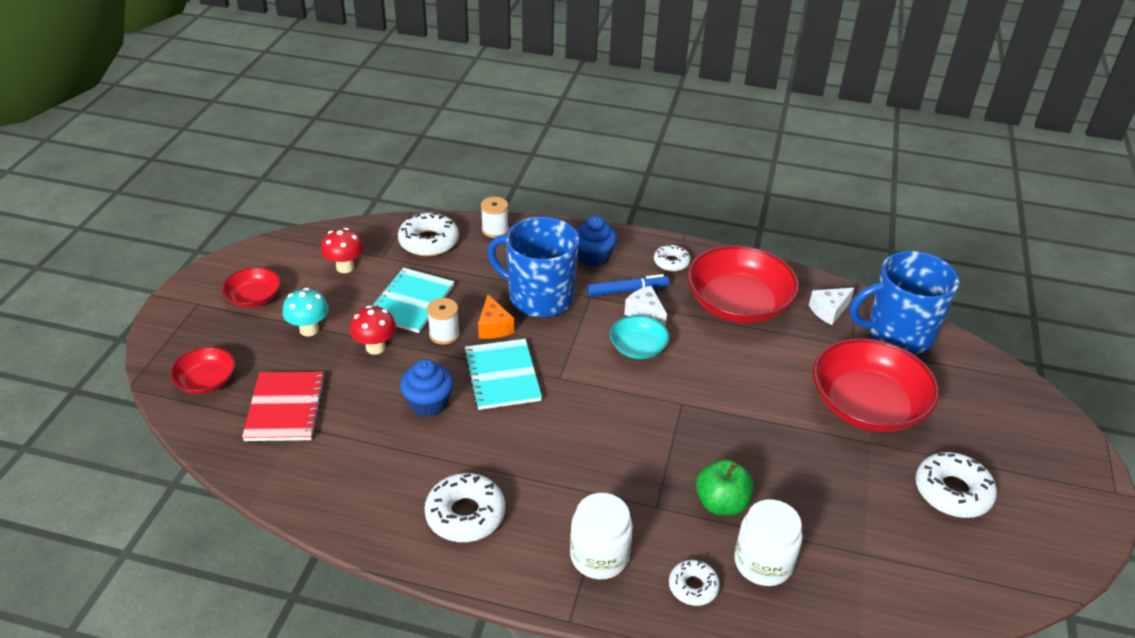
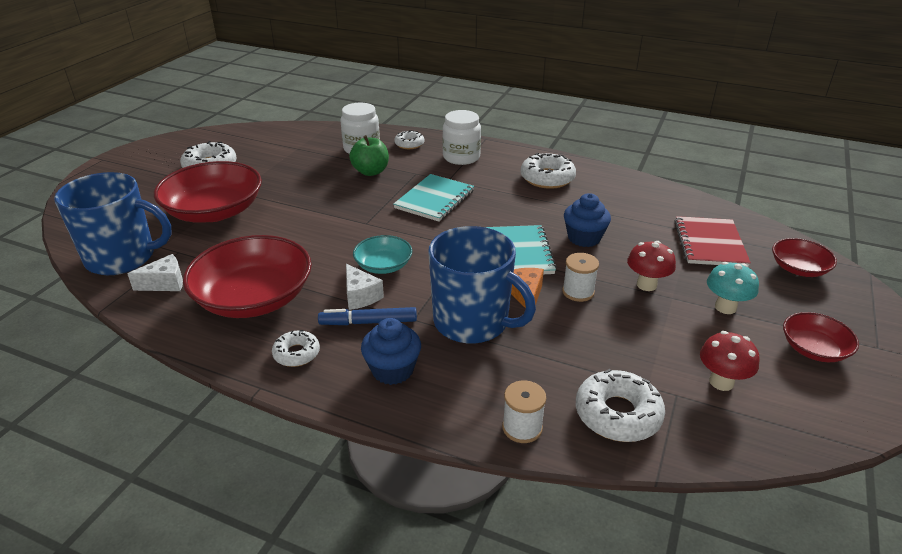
camera: 170 degrees left, 5 degrees down
(411, 302) = (622, 329): turquoise notebook -> turquoise notebook (434, 199)

